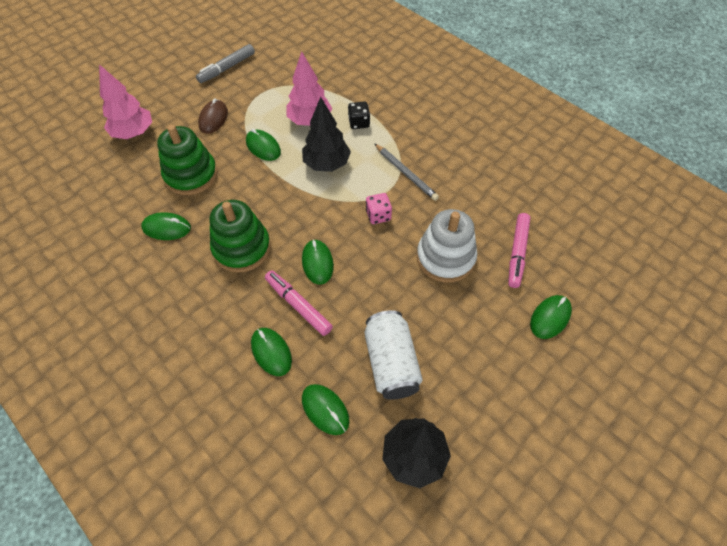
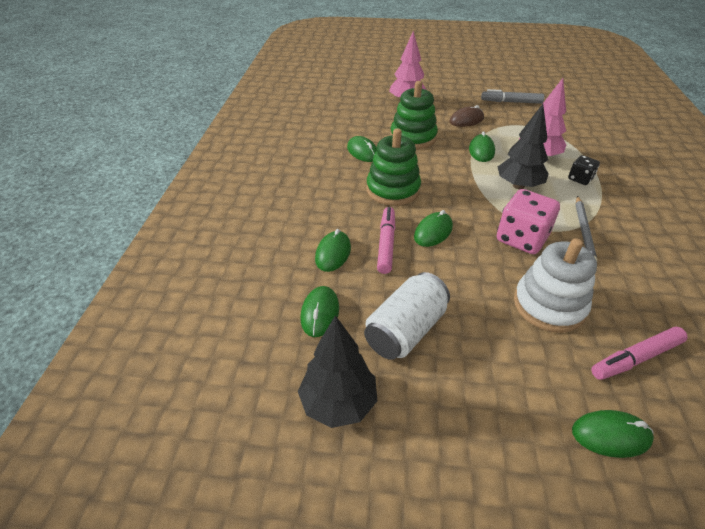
camera: 50 degrees right, 15 degrees down
(378, 215) = (521, 239): pink dice -> pink dice, size x1.83

